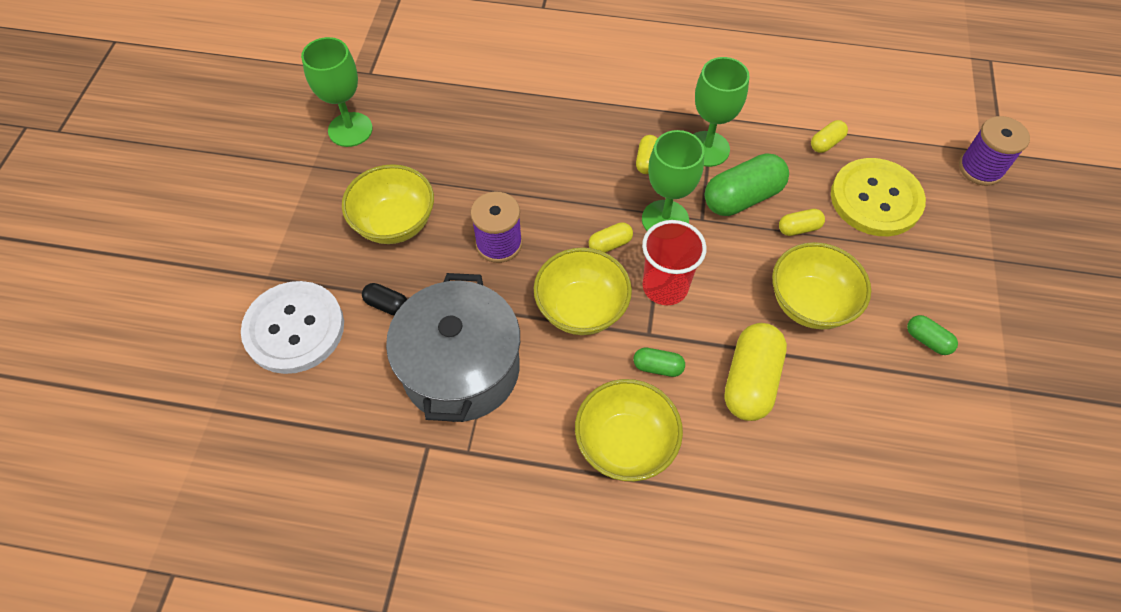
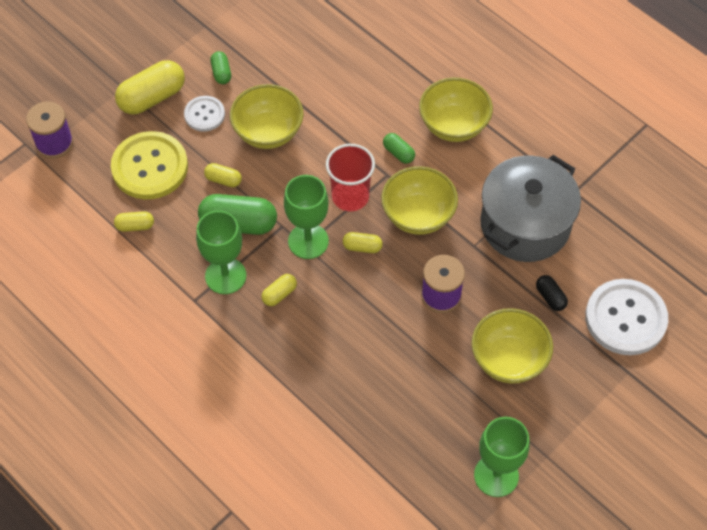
camera: 145 degrees left, 0 degrees up
(750, 381) = (349, 114): yellow capsule -> yellow capsule (152, 97)
(889, 282) = (204, 114): none -> white button

